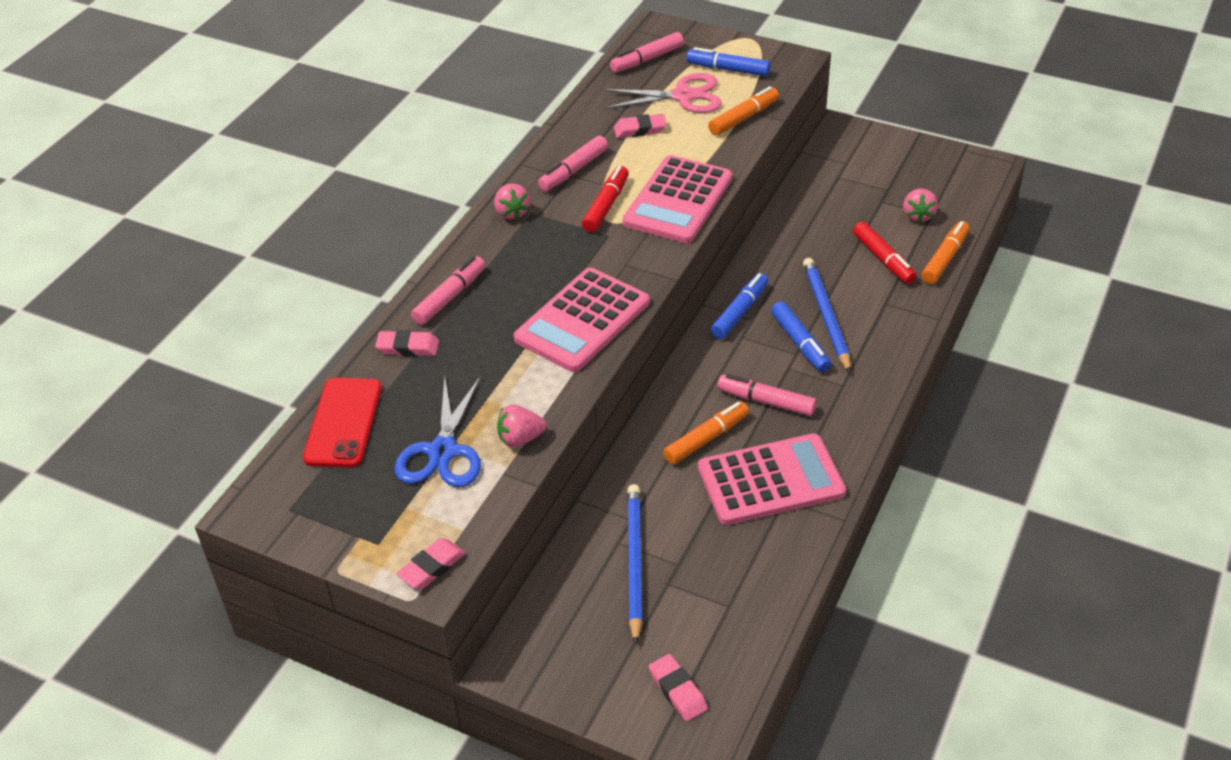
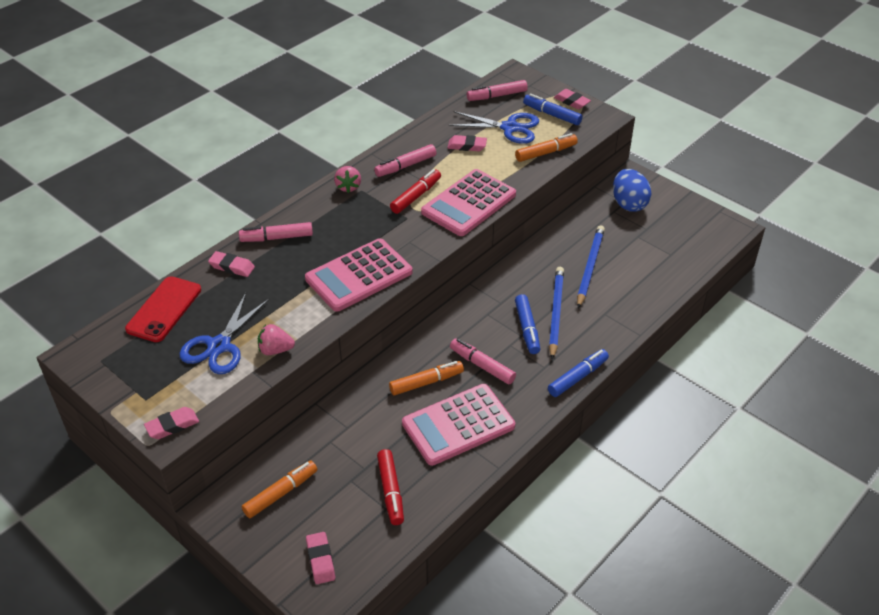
camera: 15 degrees right, 0 degrees up
(450, 297) = (277, 238): pink marker -> pink marker turned 150 degrees counterclockwise
(634, 562) = (334, 459): blue pencil -> blue pencil (589, 267)
(683, 96) = (510, 128): pink scissors -> blue scissors
(739, 312) = (494, 295): blue marker -> blue marker (577, 377)
(745, 49) = (572, 102): none -> pink eraser
(771, 481) = (458, 425): pink calculator -> pink calculator turned 150 degrees clockwise
(852, 164) = (629, 204): none -> blue egg
(883, 259) = (618, 280): red marker -> red marker (391, 491)
(918, 215) = (660, 253): pink strawberry -> none
(944, 259) = (665, 290): orange marker -> orange marker (280, 493)

